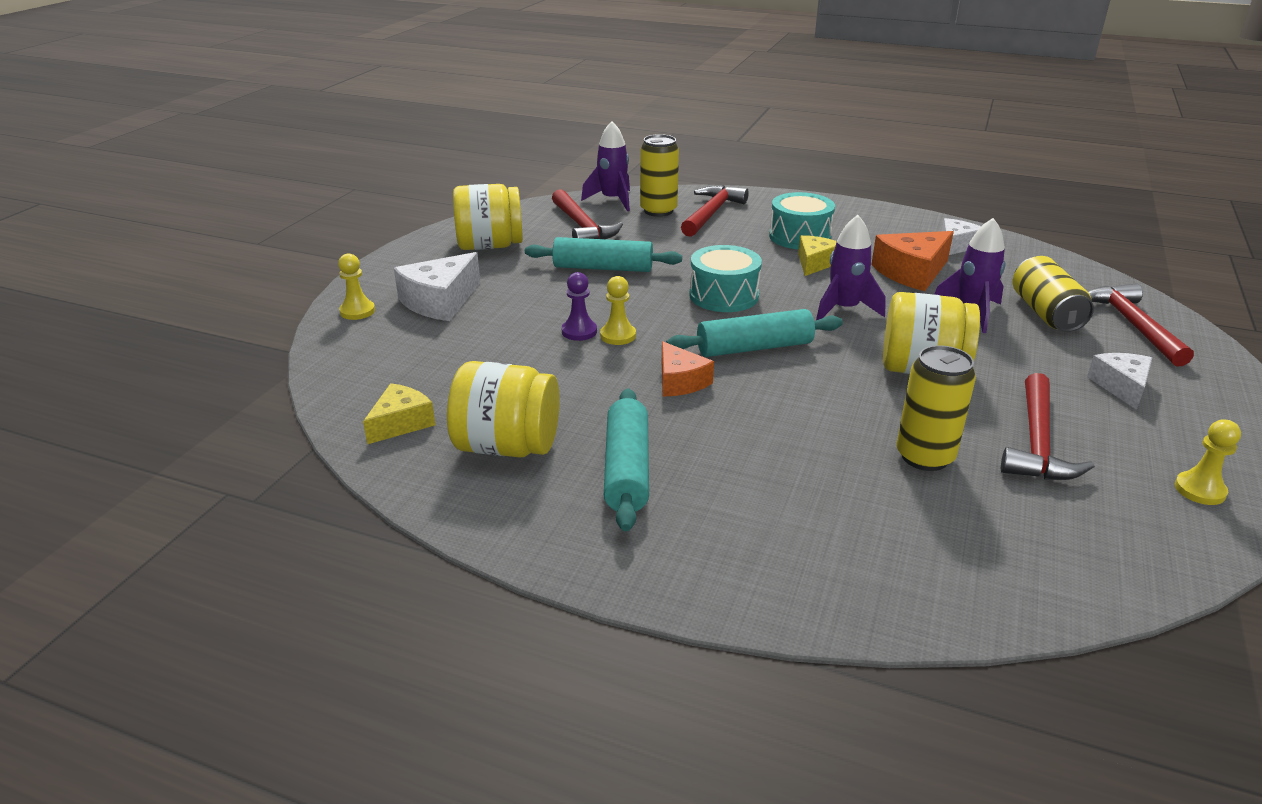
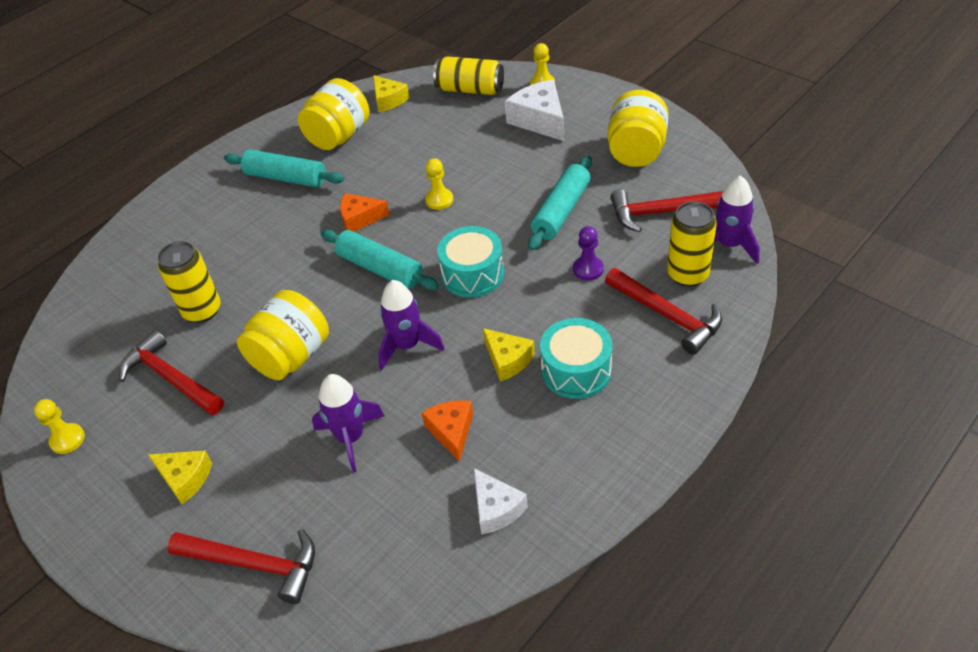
camera: 115 degrees right, 15 degrees up
(579, 331) = (456, 182): purple pawn -> purple pawn (588, 269)
(754, 347) = (380, 268): turquoise rolling pin -> turquoise rolling pin turned 60 degrees counterclockwise
(912, 272) = (451, 431): orange cheese -> orange cheese, size x0.65
(1045, 313) = (317, 501): yellow can -> yellow can (470, 89)
(1121, 386) = (185, 478): white cheese -> yellow cheese

